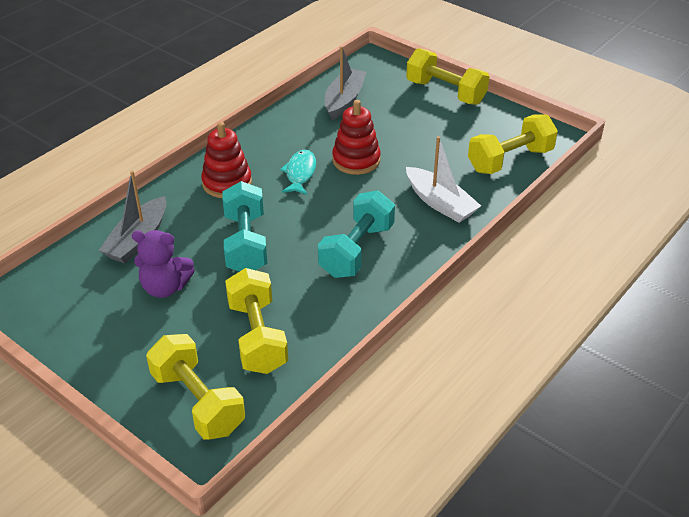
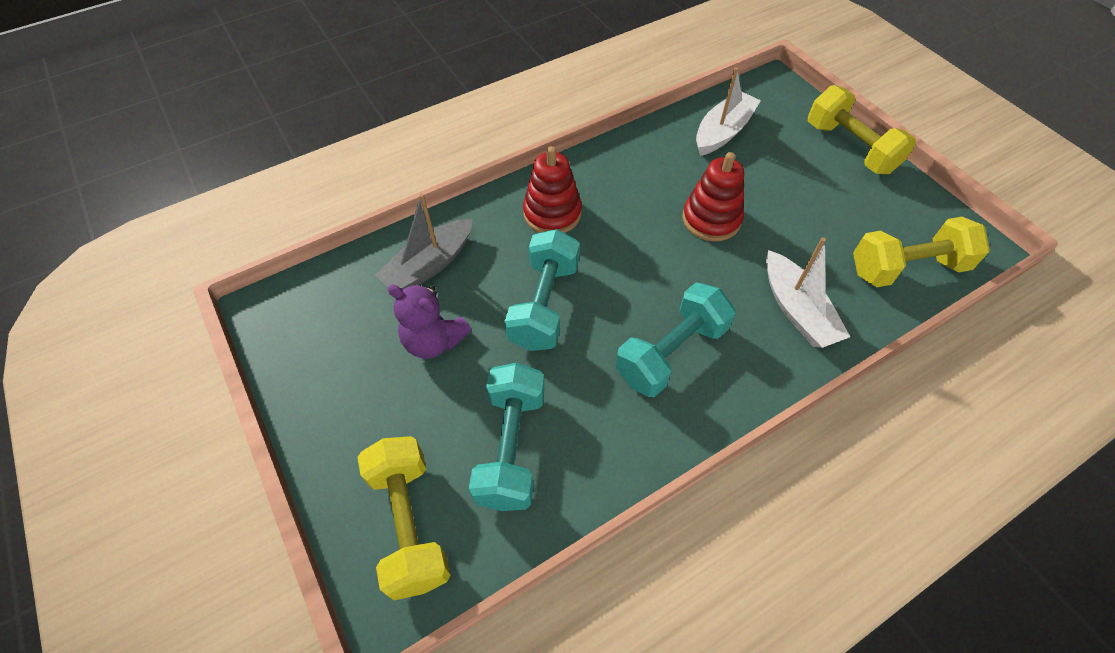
camera: 20 degrees right, 15 degrees up
(257, 337) = (511, 447): yellow dumbbell -> turquoise dumbbell
(300, 173) = (639, 221): turquoise fish -> none
(344, 100) = (723, 132): grey boat -> white boat

